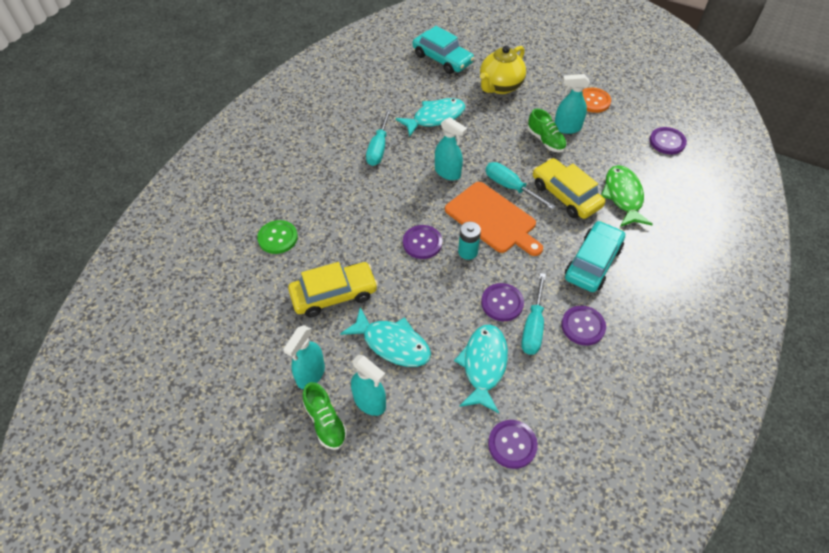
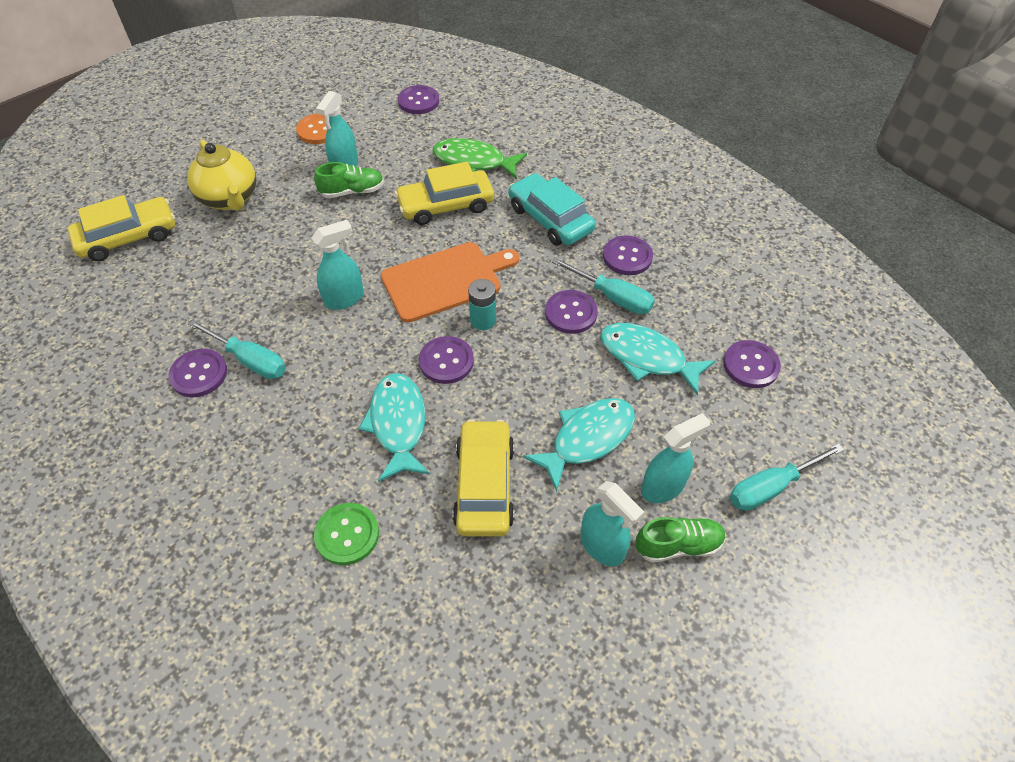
camera: 70 degrees left, 0 degrees up
(359, 131) = (199, 374): none -> purple button
(435, 118) = (237, 281): turquoise fish -> turquoise fish (398, 424)
(442, 59) = (128, 237): turquoise car -> yellow car
(510, 187) = (405, 248): turquoise screwdriver -> turquoise screwdriver (770, 487)

